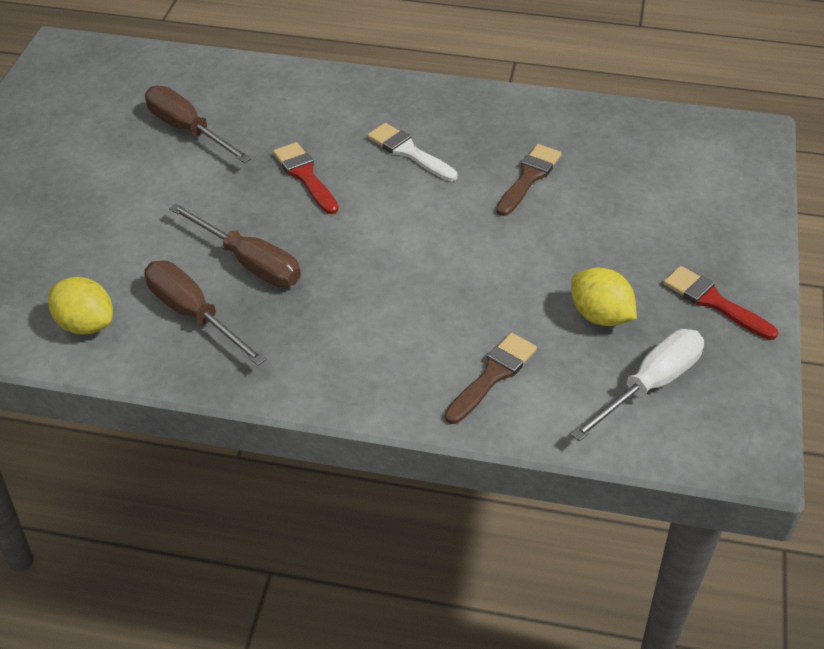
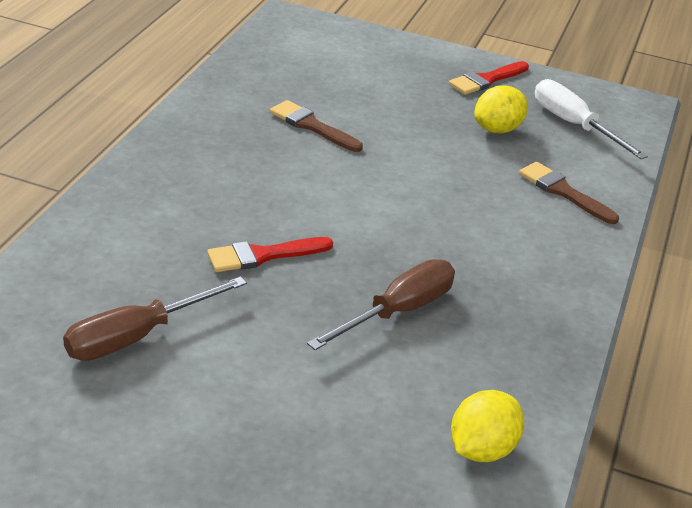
camera: 85 degrees left, 10 degrees down
(193, 314) = (473, 360): brown screwdriver -> none
(408, 152) = (247, 184): white brush -> none

